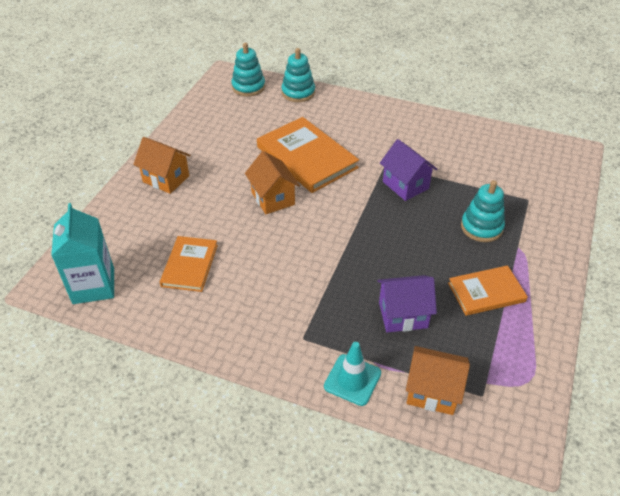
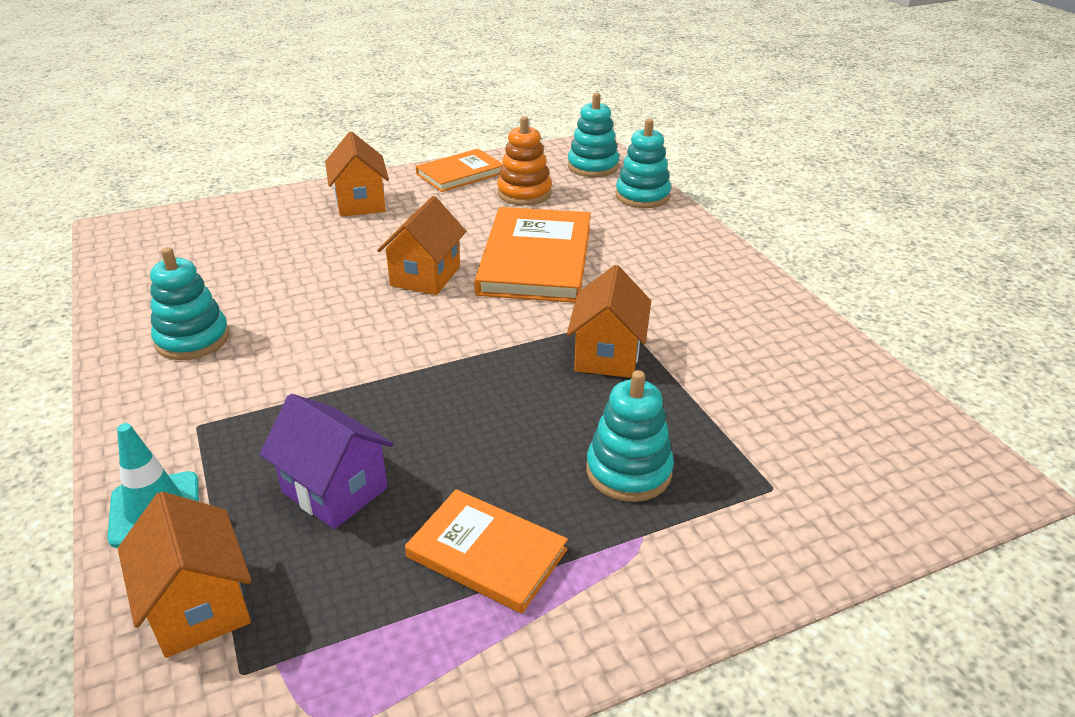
camera: 45 degrees right, 10 degrees down
(93, 286) = (141, 251): turquoise carton -> none
(189, 265) = (238, 285): orange book -> orange book (460, 173)
(222, 306) = (192, 339): none -> turquoise stacking toy
(241, 123) = (524, 193): none -> orange stacking toy
(405, 185) = (607, 355): purple house -> orange house

